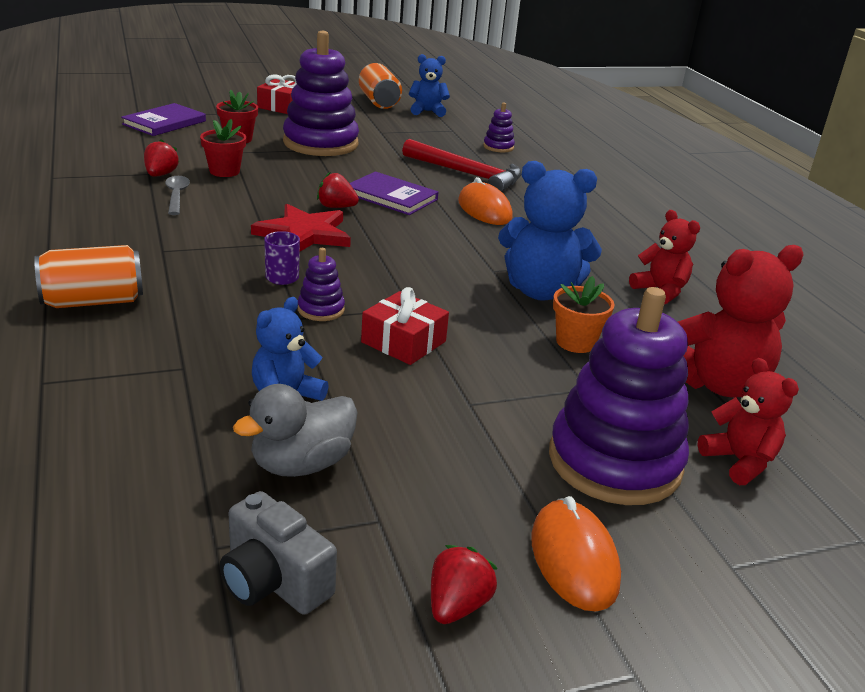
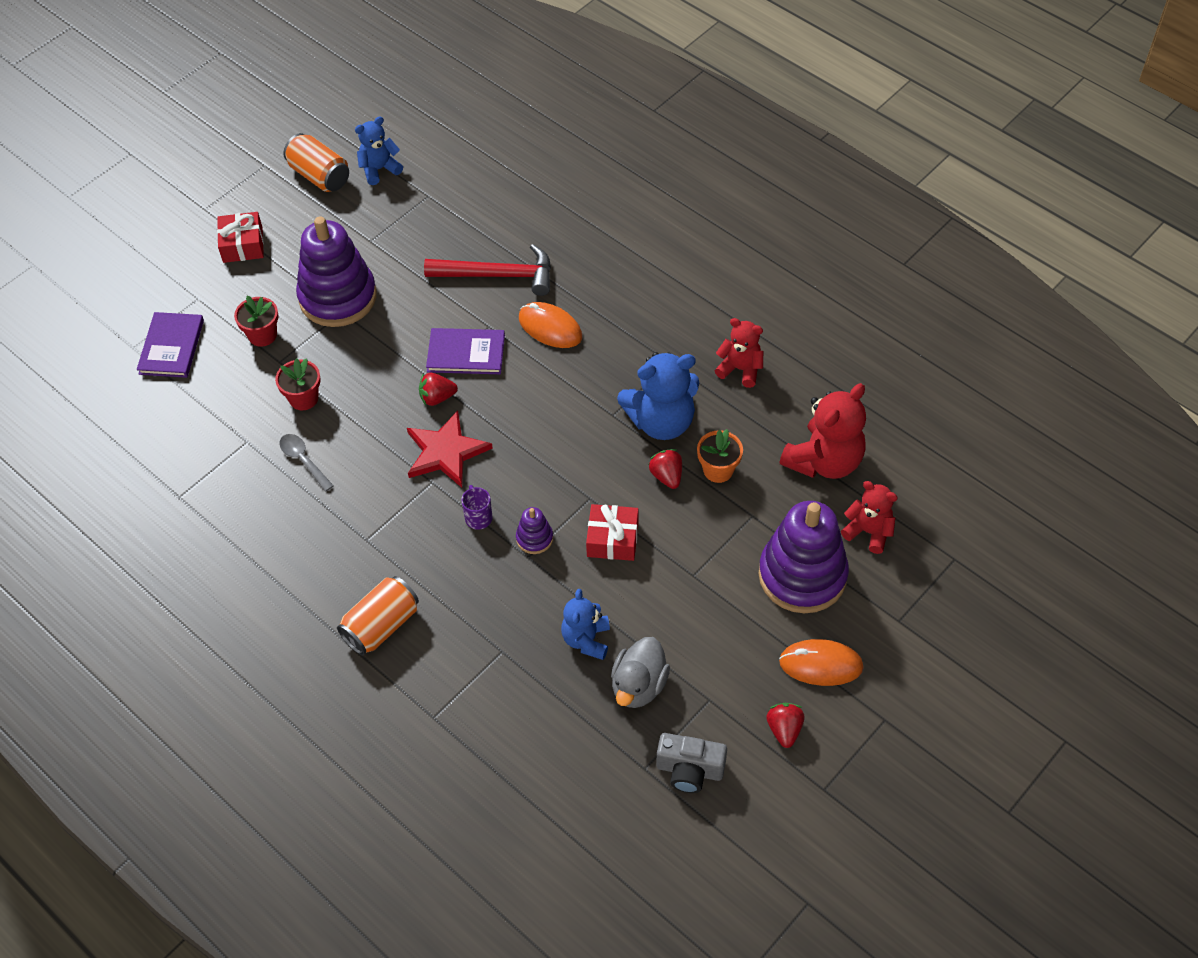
camera: 25 degrees left, 25 degrees up
(160, 175) = (259, 437): red strawberry -> red strawberry (667, 476)
(498, 147) = (490, 205): purple stacking toy -> none
(574, 559) = (821, 664): orange mouse -> orange mouse turned 45 degrees counterclockwise

